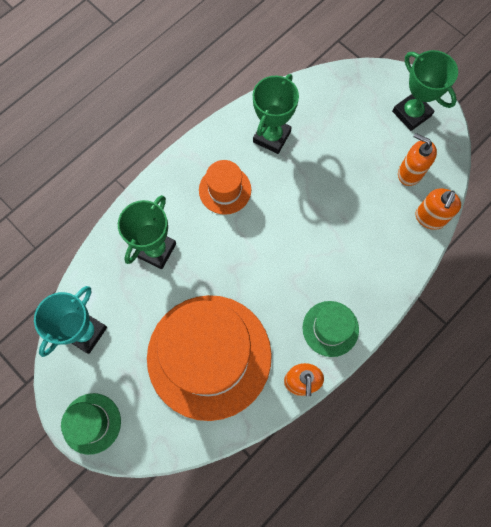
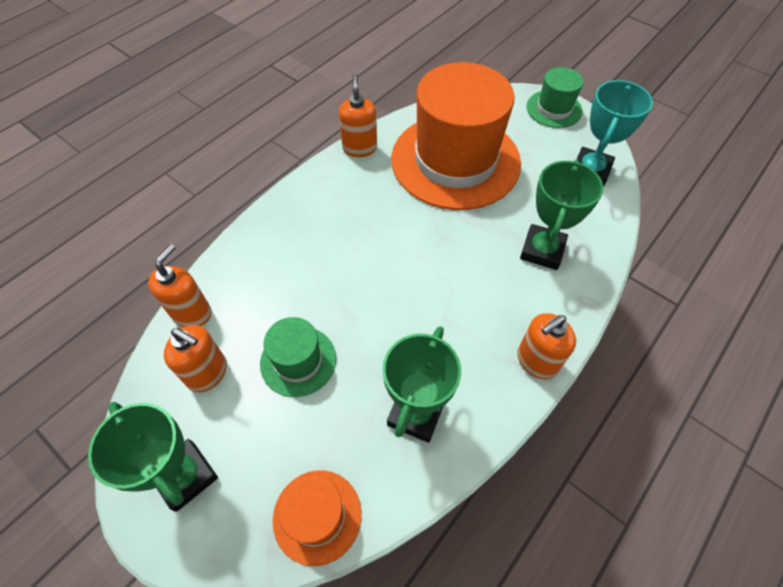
camera: 175 degrees right, 15 degrees down
(186, 163) = (536, 361): none -> orange soap dispenser
(225, 190) = (472, 328): orange hat -> orange hat (317, 516)
(330, 328) = (328, 191): green hat -> green hat (298, 361)

